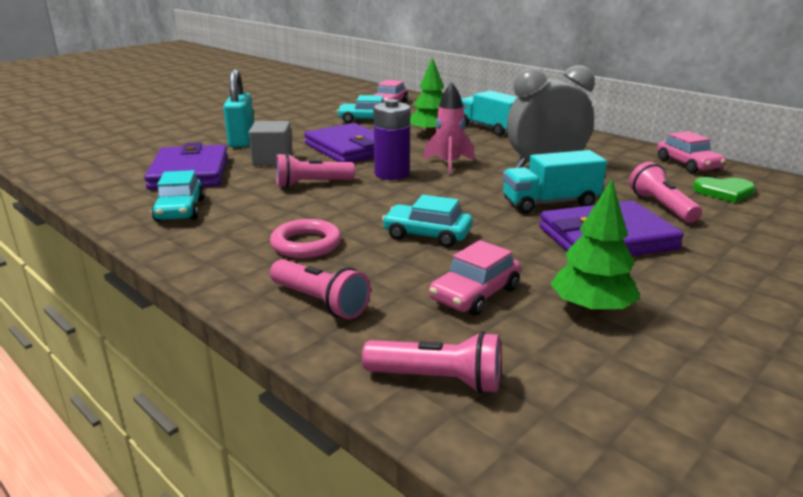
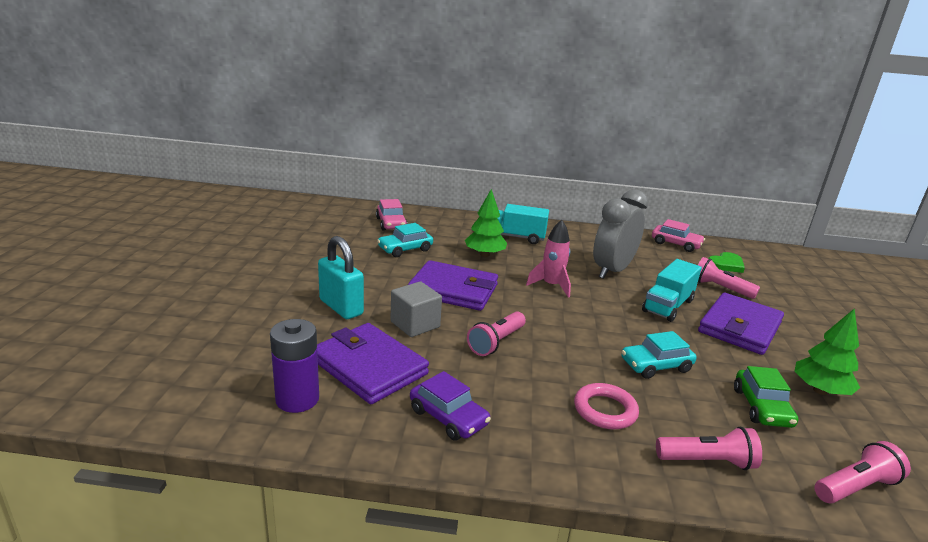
camera: 40 degrees left, 0 degrees up
(180, 210) = (448, 417): turquoise car -> purple car
(392, 174) = (533, 310): purple battery -> purple battery (297, 399)
(475, 294) = (762, 407): pink car -> green car

